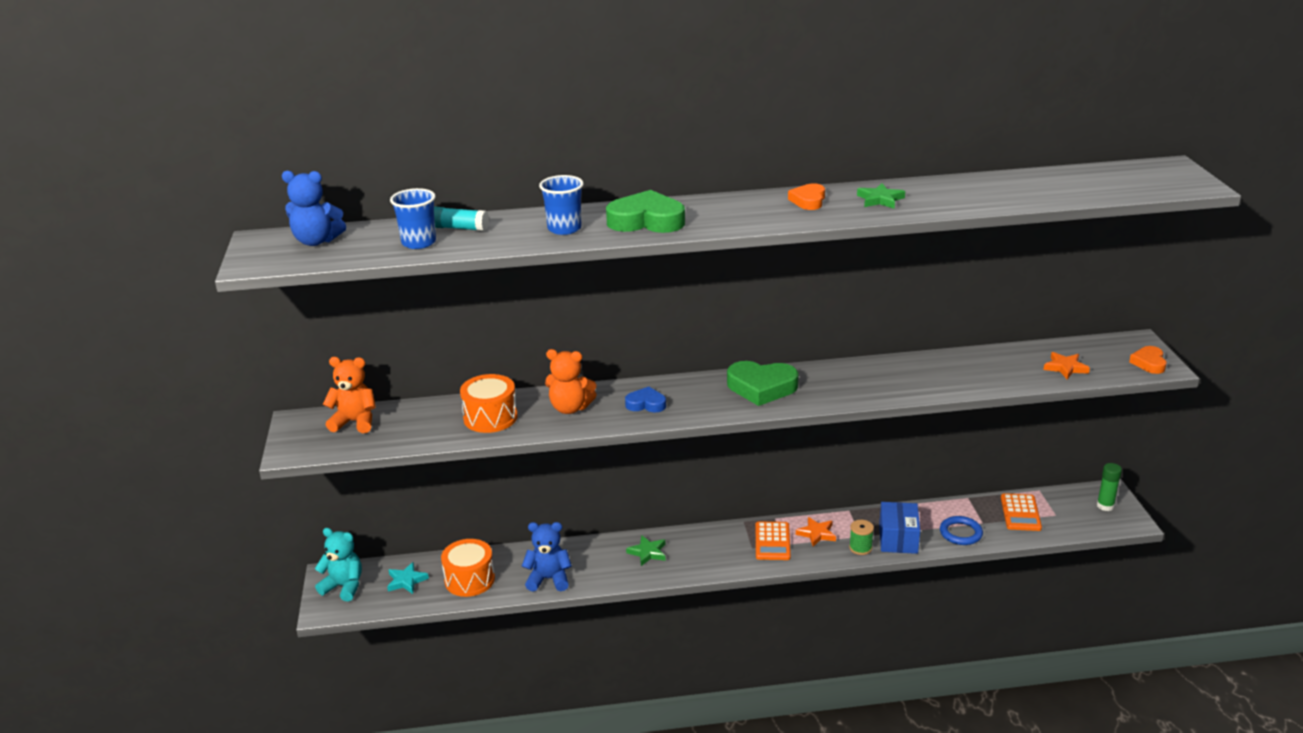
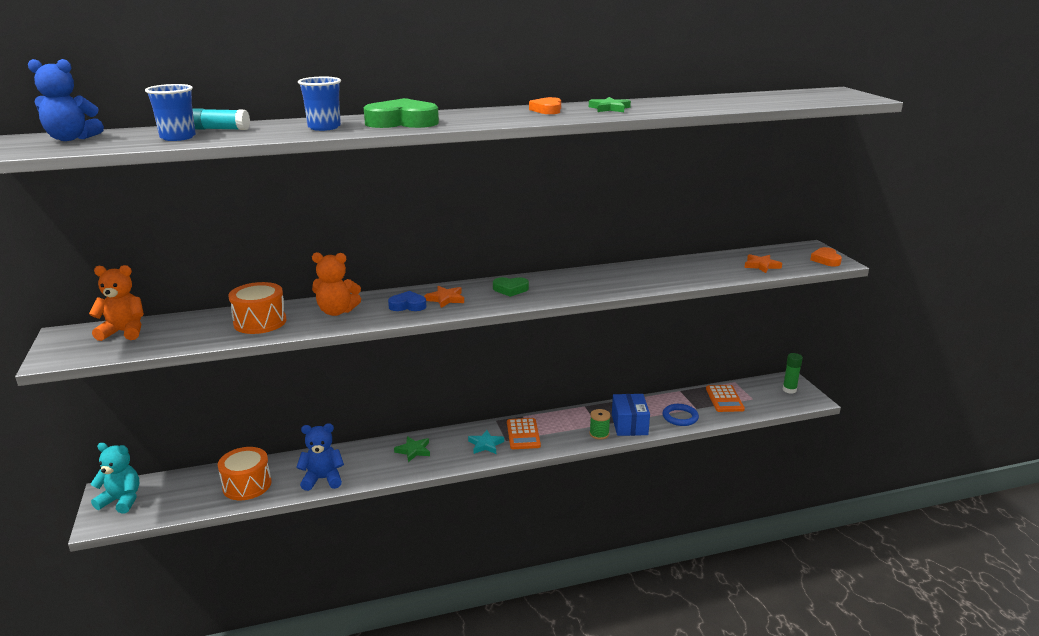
camera: 10 degrees left, 5 degrees down
(406, 581) = (185, 491): turquoise star -> turquoise star (485, 444)
(761, 387) = (510, 289): green heart -> green heart, size x0.57
(816, 534) = (560, 425): orange star -> orange star (445, 299)

